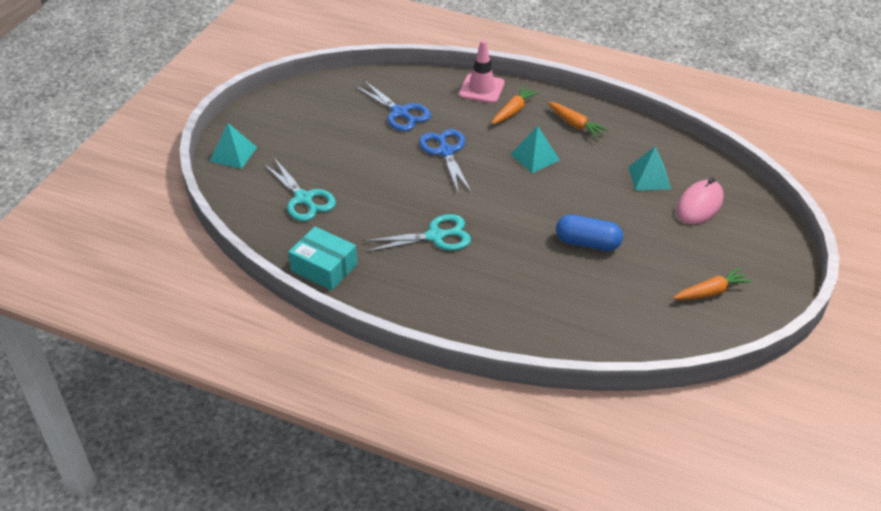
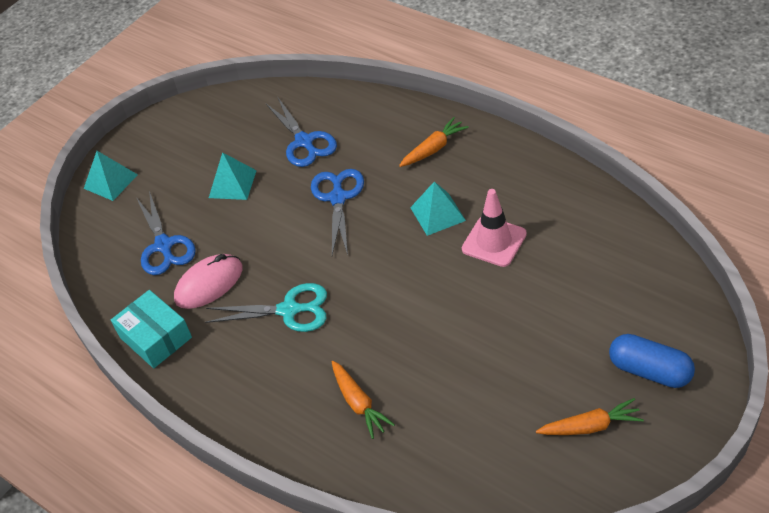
camera: 20 degrees right, 5 degrees up
(303, 199) = (164, 246): turquoise scissors -> blue scissors
(481, 89) = (406, 116): pink traffic cone -> pink traffic cone (494, 241)
(575, 124) = (500, 173): orange carrot -> orange carrot (359, 403)
(587, 243) = (461, 339): blue capsule -> blue capsule (649, 370)
(649, 177) = (566, 255): turquoise pyramid -> turquoise pyramid (232, 184)
(699, 205) = (616, 300): pink mouse -> pink mouse (209, 284)

